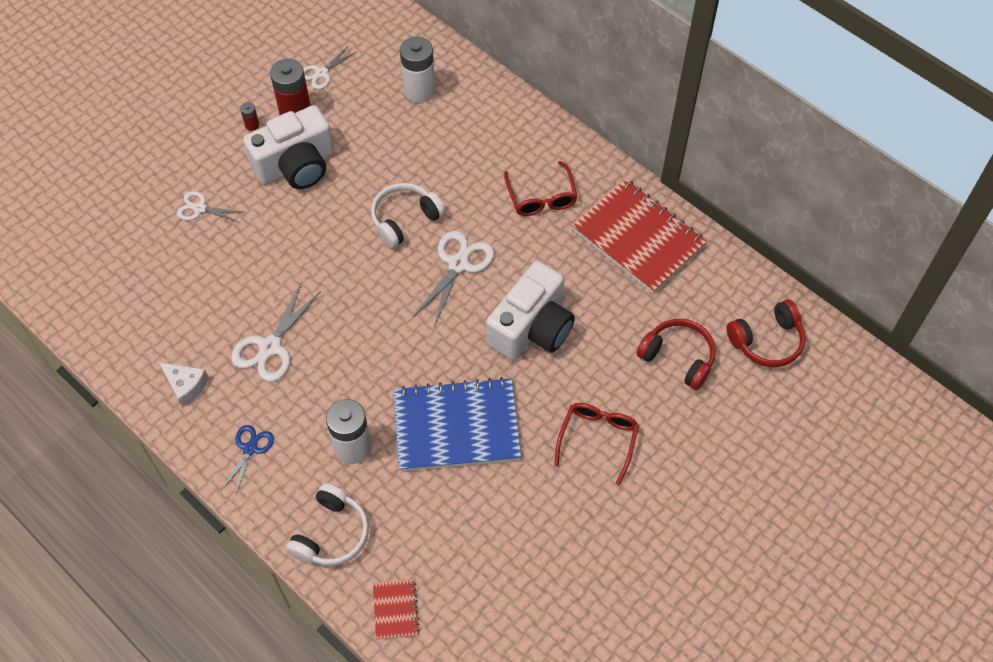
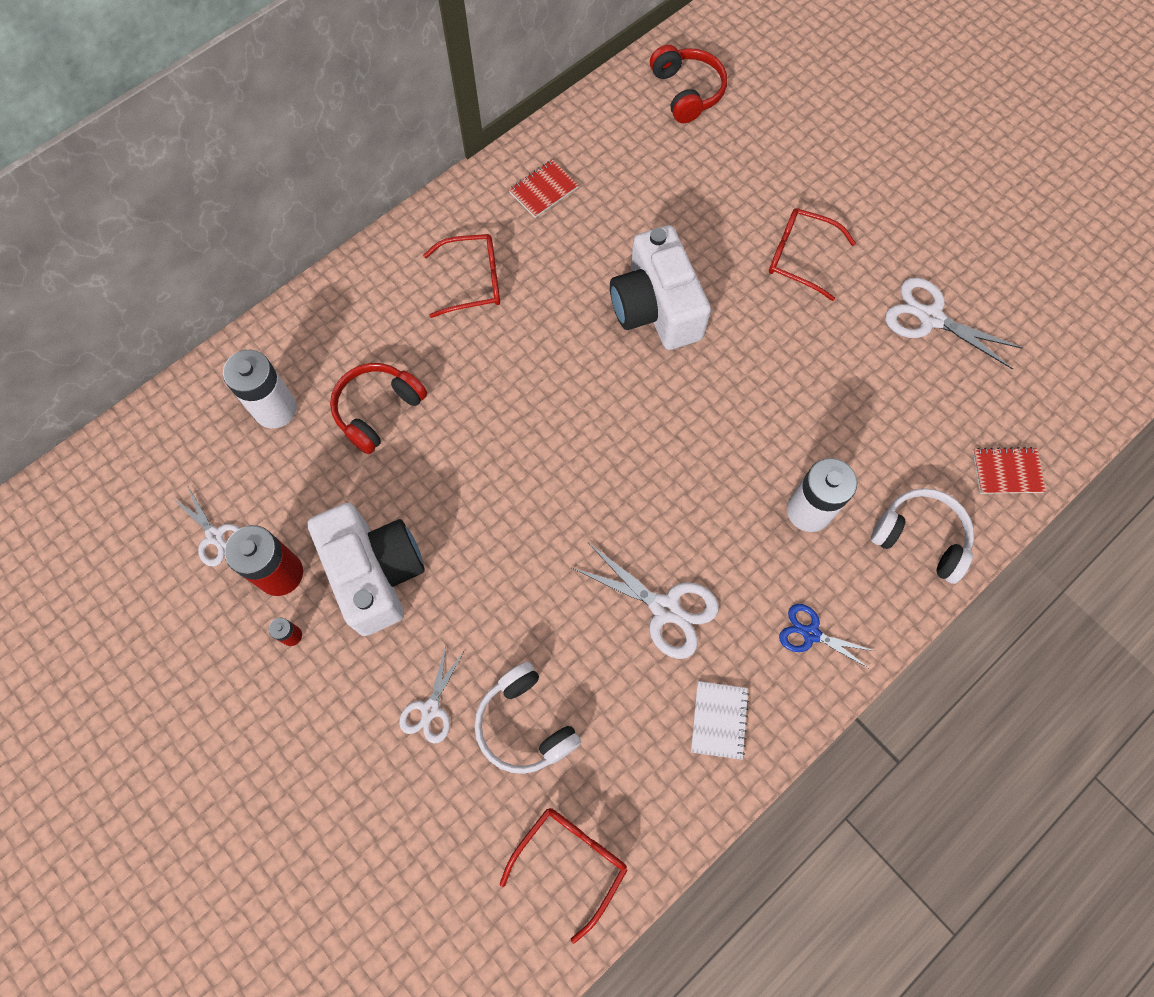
camera: 85 degrees left, 10 degrees up
(94, 299) = (570, 862): none -> red glasses
(186, 386) = (719, 720): white cheese -> white notebook
(405, 219) = (485, 437): white headphones -> white headphones (525, 724)
(456, 426) = (783, 396): blue notebook -> none
(458, 264) = (560, 379): white scissors -> white scissors (930, 318)
(532, 327) = (656, 308): white camera -> white camera turned 150 degrees counterclockwise
(637, 237) = (543, 190): red notebook -> red notebook, size x0.44
(678, 357) = (703, 172): red headphones -> red headphones (378, 410)

